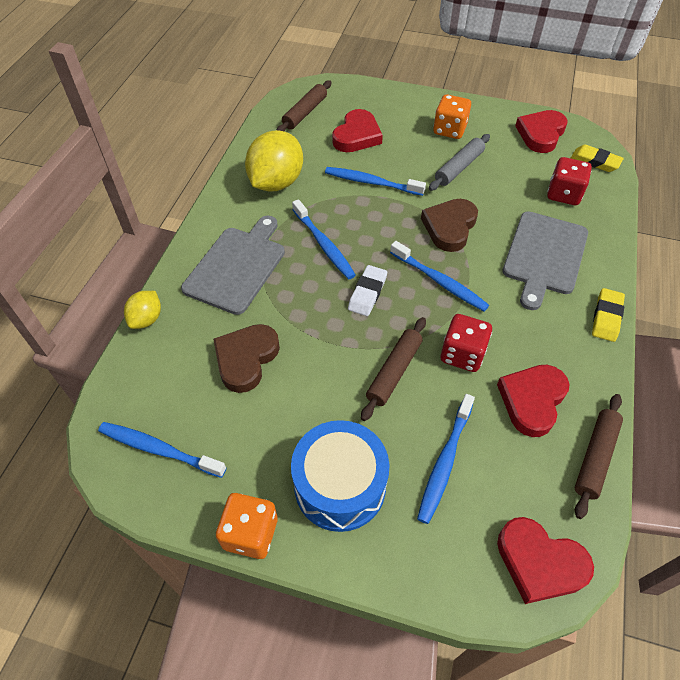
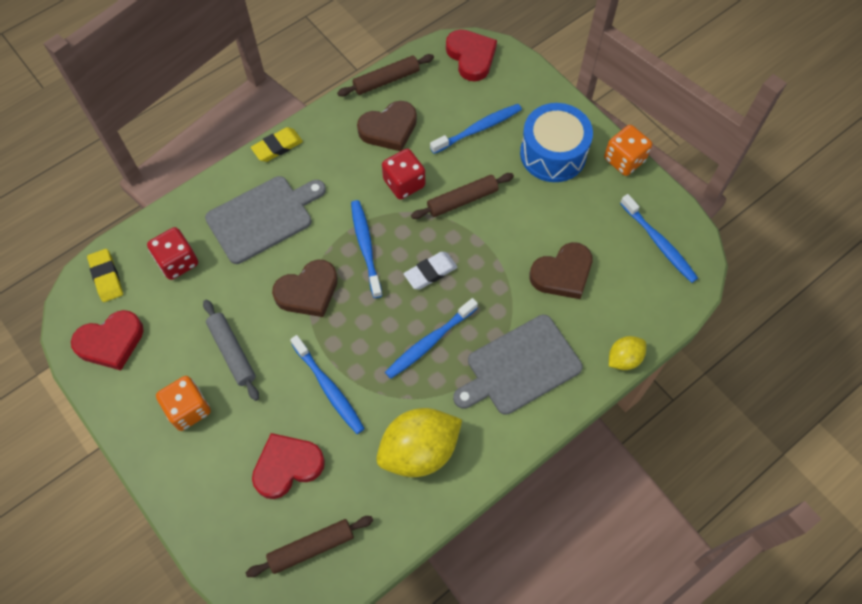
camera: 145 degrees left, 10 degrees up
(324, 245) = (429, 342): blue toothbrush -> blue toothbrush turned 135 degrees counterclockwise
(459, 168) = (232, 352): grey rolling pin -> grey rolling pin turned 75 degrees clockwise
(532, 400) = (389, 129): red heart -> brown heart

